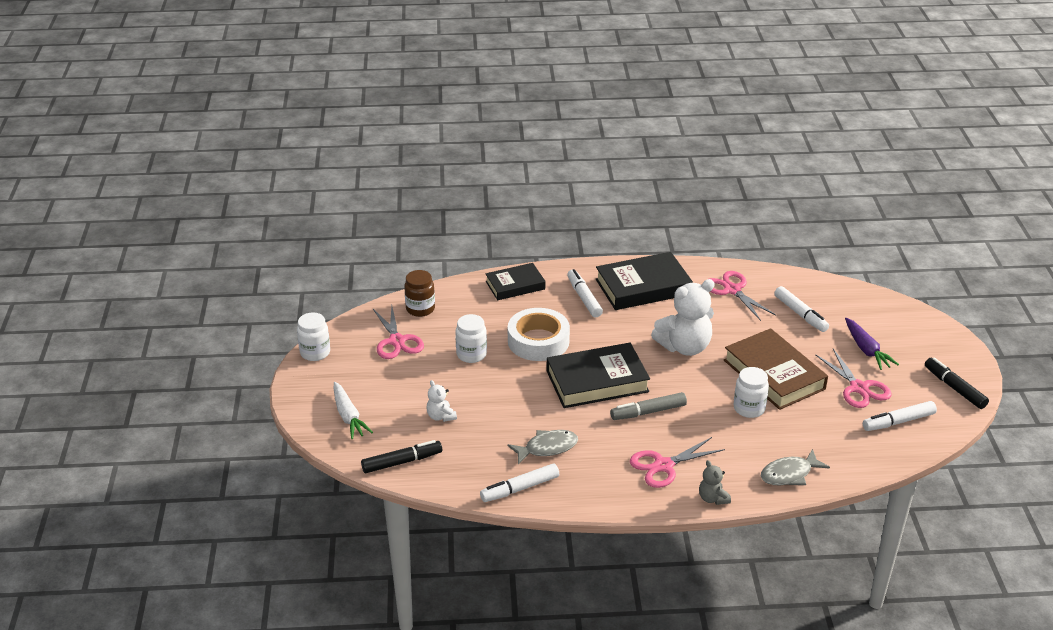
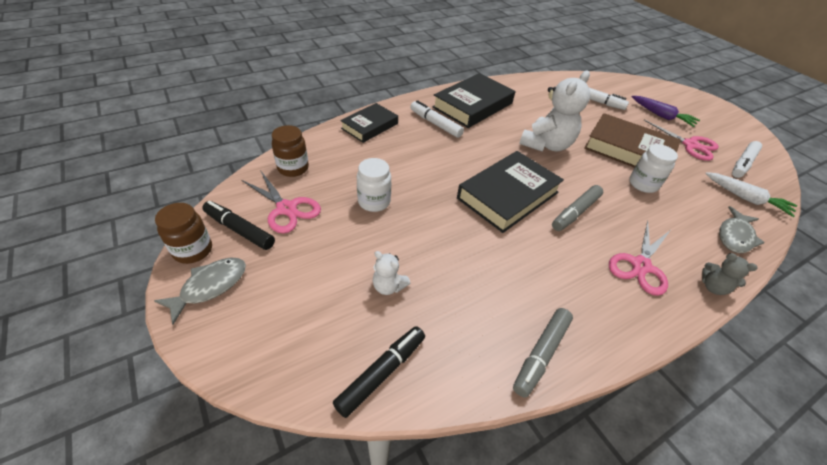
camera: 30 degrees left, 10 degrees up
(315, 353) = (193, 250): white jar -> brown jar
(348, 416) = (276, 327): white carrot -> white carrot (746, 198)
(520, 488) = (541, 354): white marker -> grey marker
(538, 341) = (427, 171): white tape -> none
(547, 448) = (525, 286): grey fish -> grey fish (210, 286)
(732, 290) = (536, 94): pink scissors -> none
(954, 388) = (740, 129): black marker -> black marker (239, 230)

